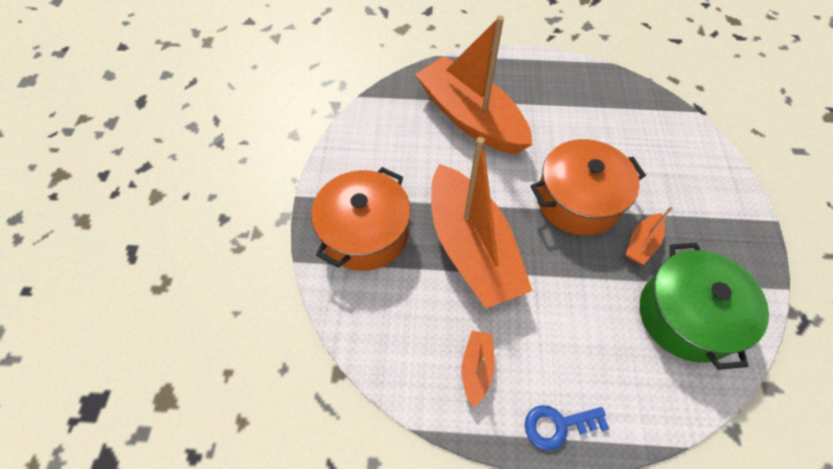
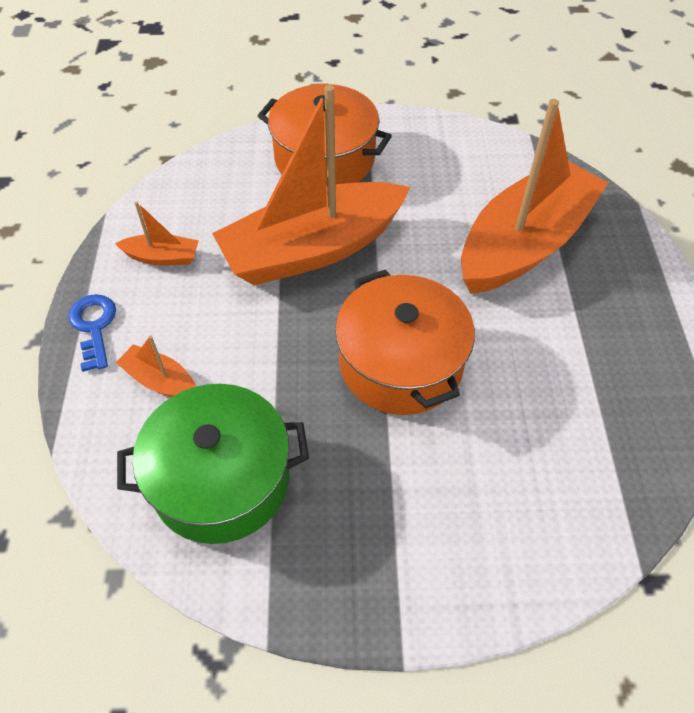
camera: 85 degrees right, 5 degrees down
(641, 243) = (335, 437): orange boat -> orange boat (160, 381)

